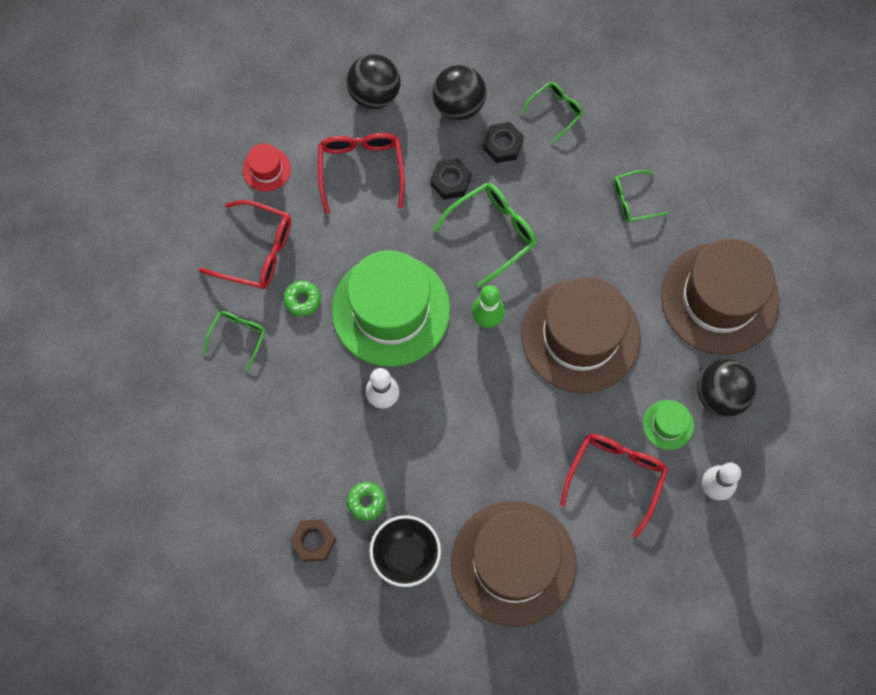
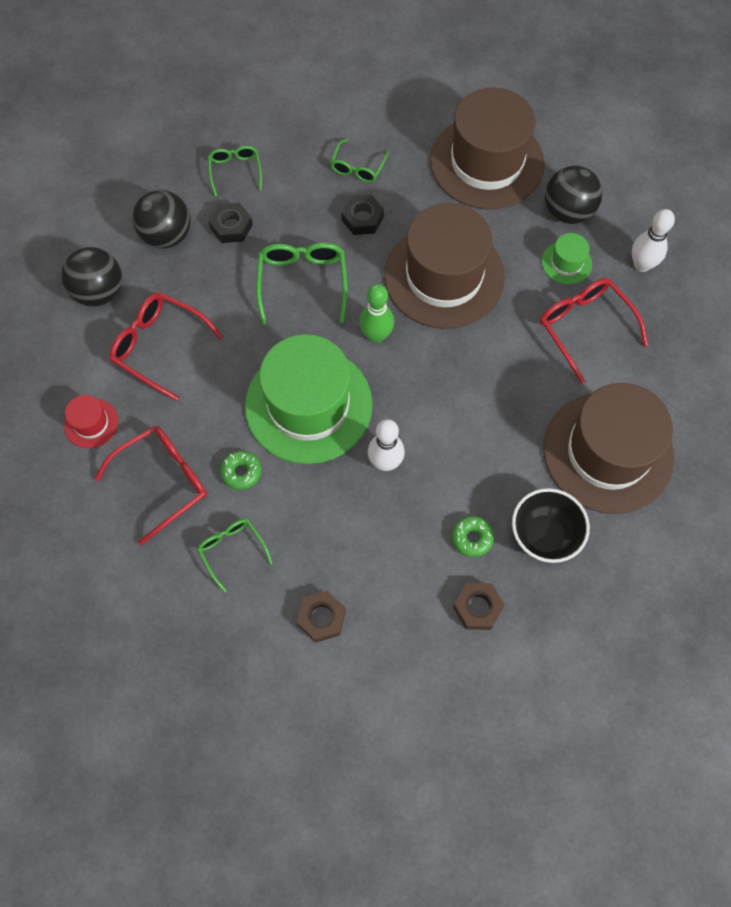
camera: 55 degrees left, 5 degrees down
(230, 434) = (321, 618): none -> brown nut
(450, 181) = (230, 285): black nut -> black nut (362, 218)

